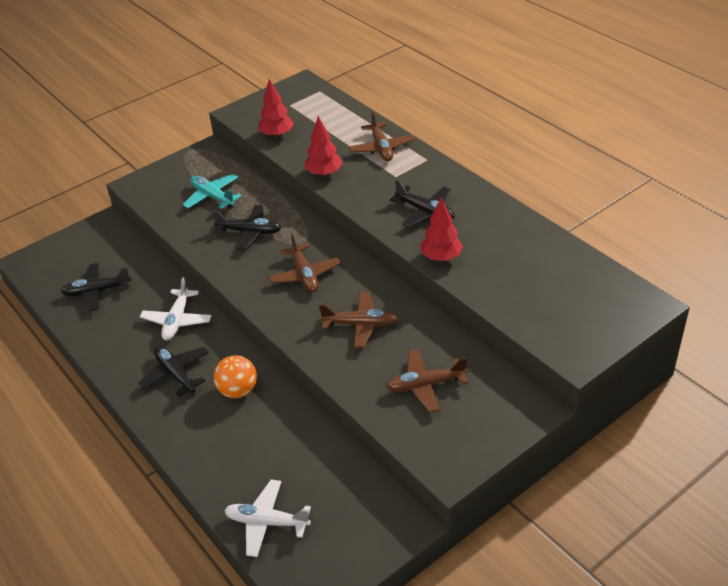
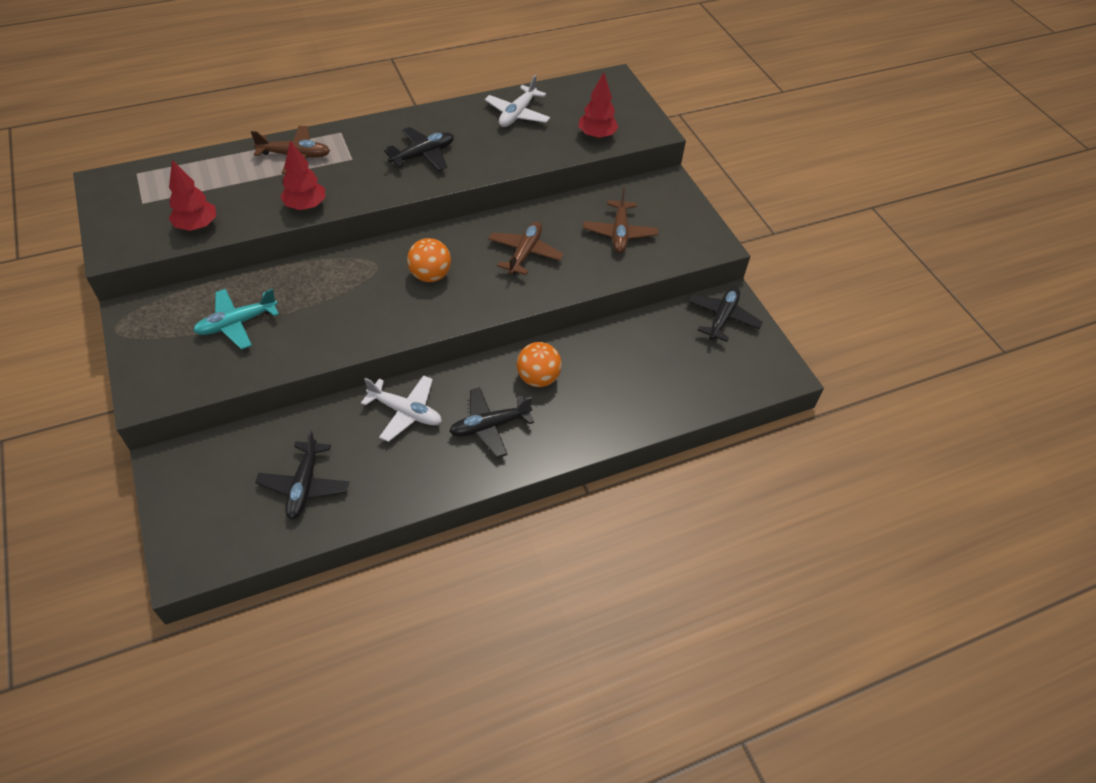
camera: 80 degrees left, 10 degrees up
(250, 232) = (329, 303): black plane -> black plane (722, 318)
(267, 522) = (704, 387): white plane -> white plane (517, 114)
(304, 275) = (430, 275): brown plane -> orange ball
(441, 257) = (495, 164): red tree -> red tree (597, 135)

